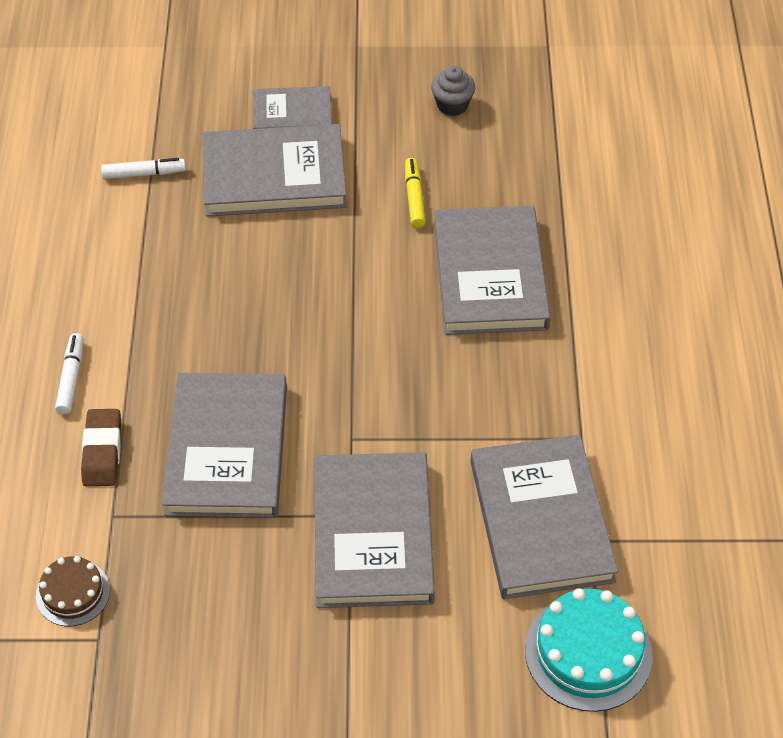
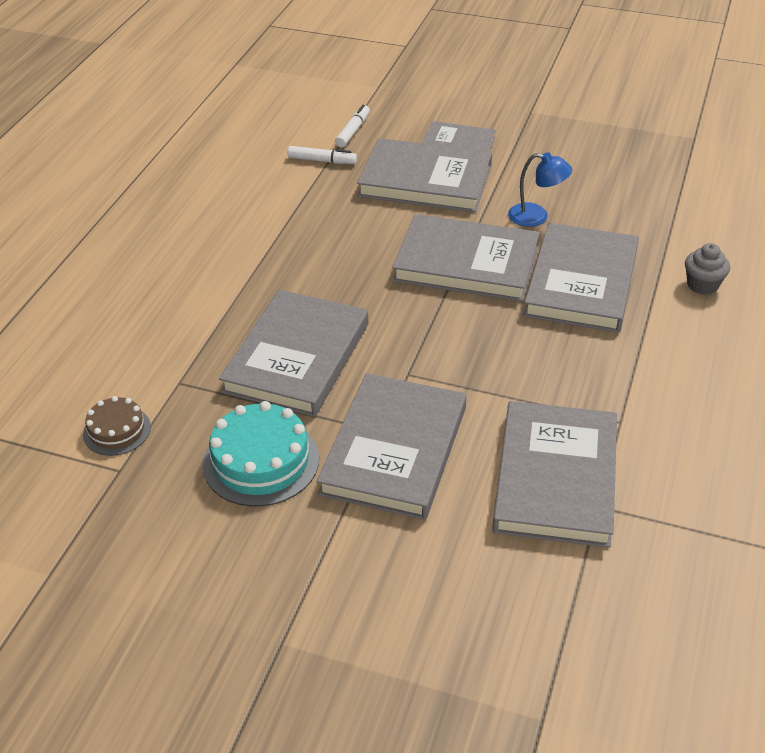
camera: 20 degrees right, 10 degrees down
(71, 378) = (196, 280): white marker -> white marker (353, 131)
(102, 451) = (194, 335): brown eraser -> none
(361, 280) = (466, 263): none -> grey book
(414, 198) = (536, 217): yellow marker -> blue lamp
(452, 105) = (595, 162): grey cupcake -> grey cupcake (702, 285)
(588, 652) = (560, 601): turquoise cake -> turquoise cake (261, 461)

